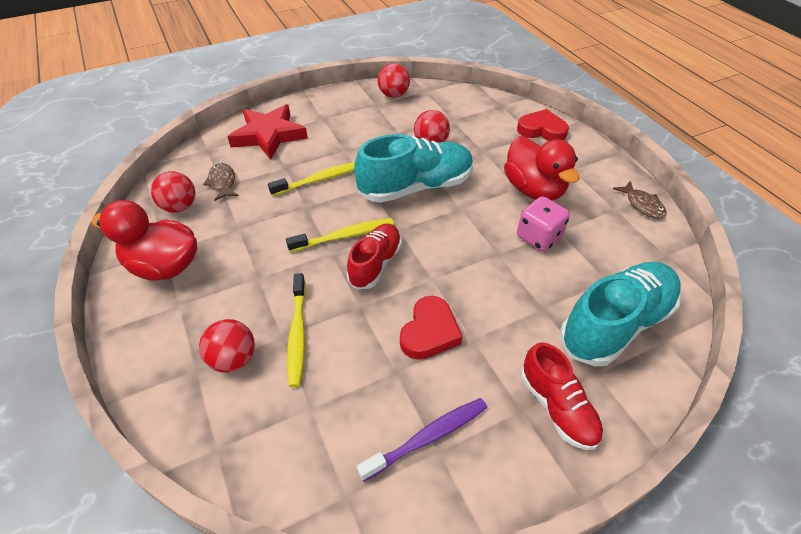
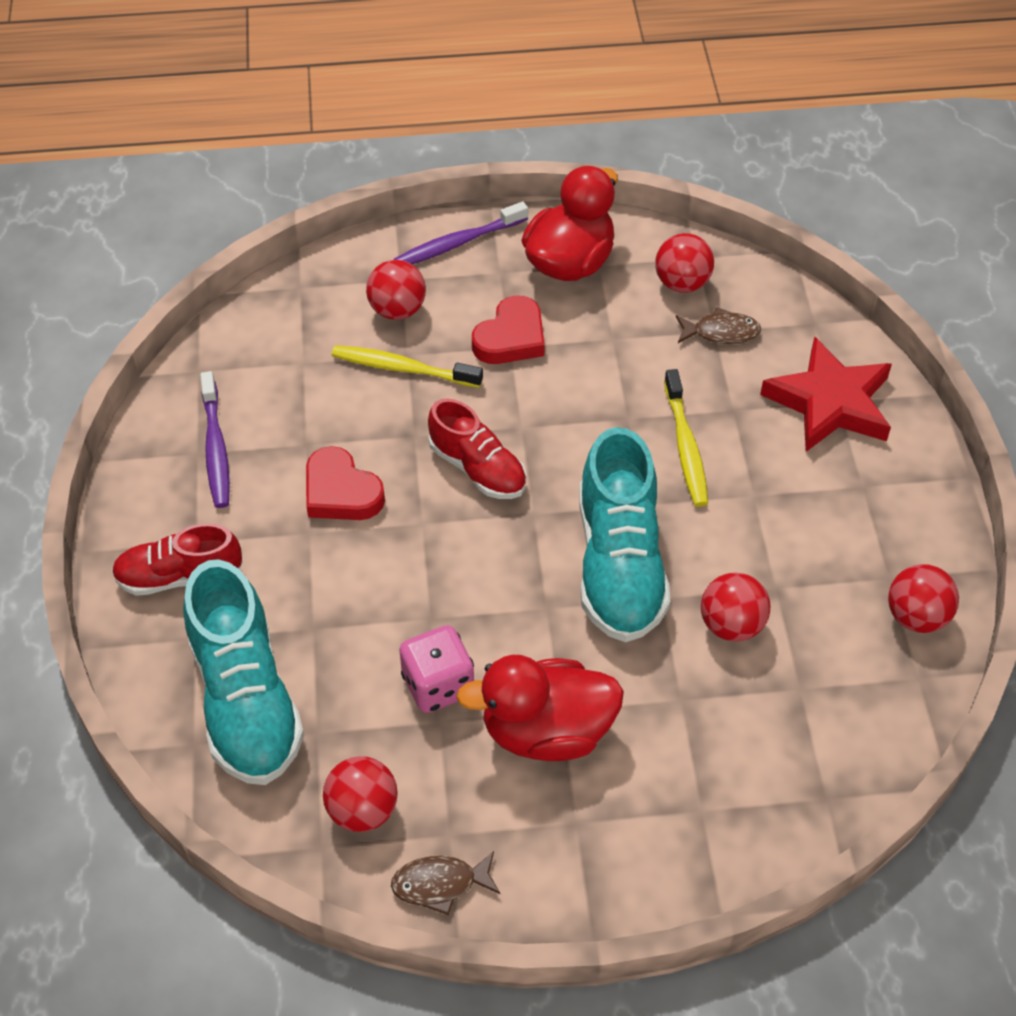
camera: 110 degrees right, 5 degrees up
(146, 341) = (458, 243): none -> purple toothbrush
(344, 236) = (546, 447): yellow toothbrush -> none
(542, 130) = (714, 832): red heart -> red heart (511, 337)
(633, 245) = (362, 810): none -> red ball

